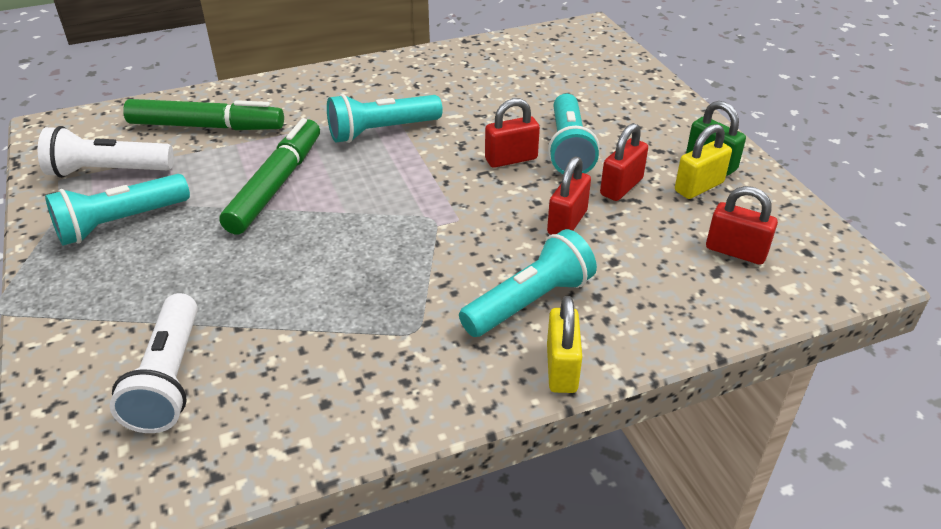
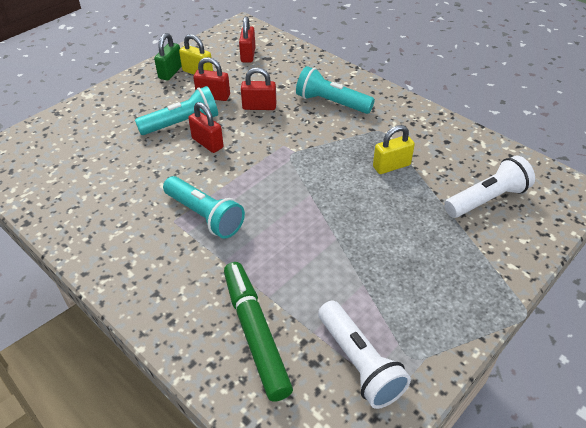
camera: 115 degrees left, 5 degrees up
(120, 223) = (406, 306): turquoise flashlight -> none
(276, 185) = (305, 242): green marker -> none
(561, 368) = (365, 84): yellow padlock -> yellow padlock (391, 166)

